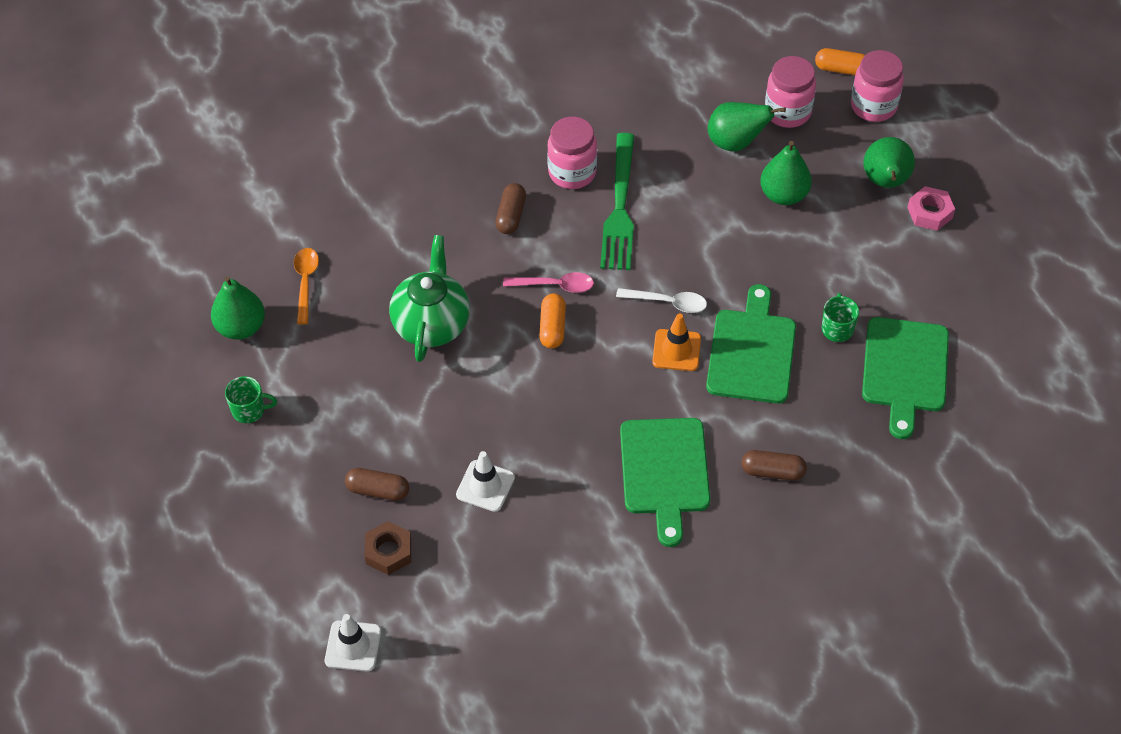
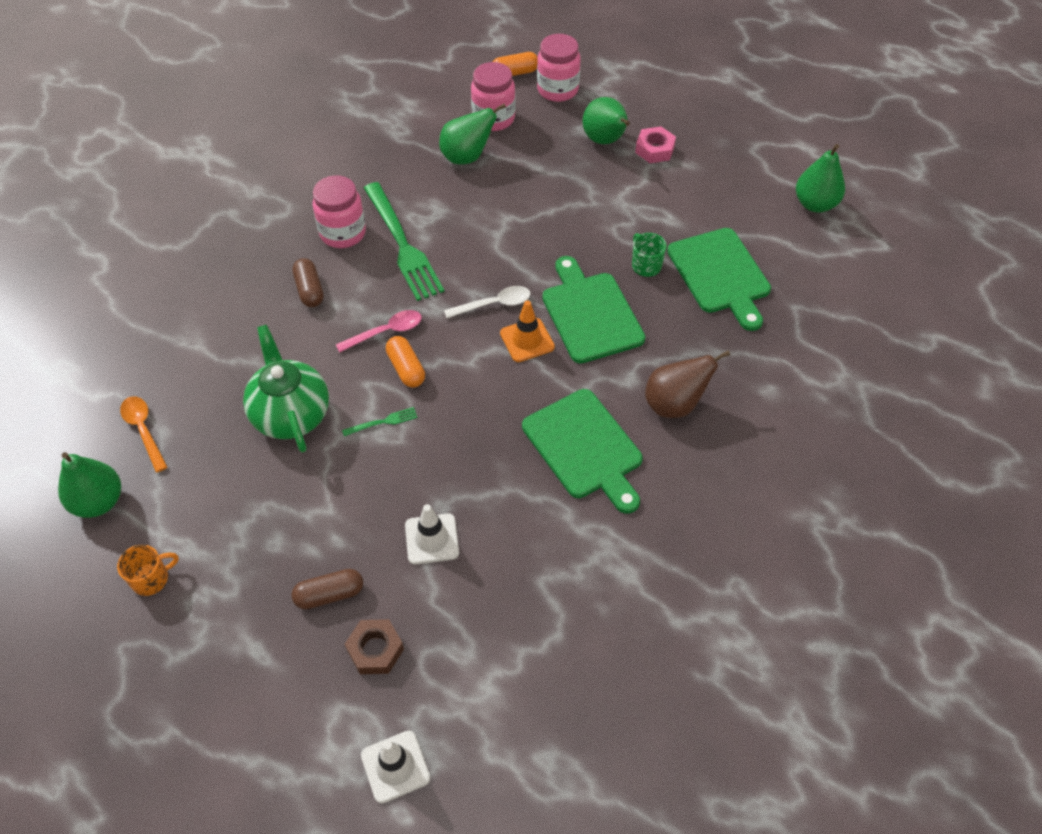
camera: 30 degrees left, 0 degrees up
(249, 410) = (151, 579): green mug -> orange mug
(505, 366) = (383, 422): none -> green fork
(772, 471) = (674, 404): brown capsule -> brown pear
(783, 195) = (532, 181): green pear -> green pear (815, 204)

